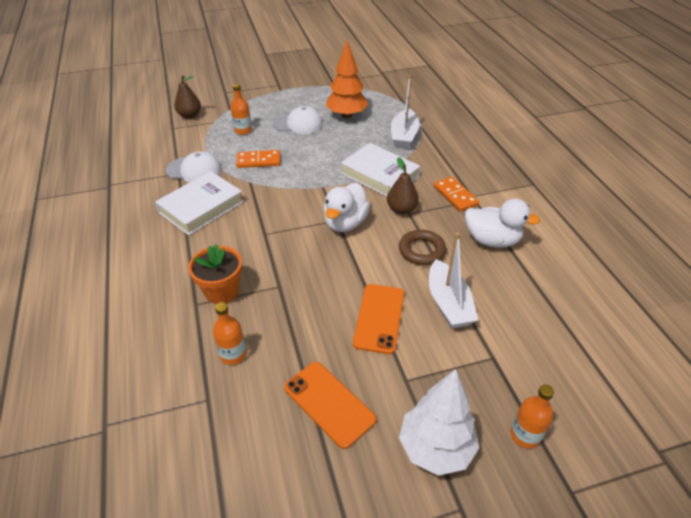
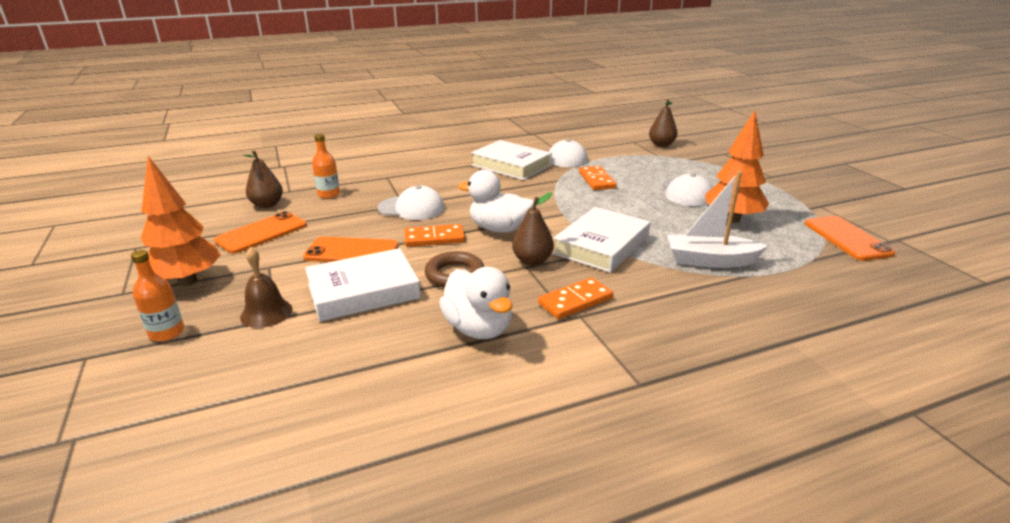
camera: 85 degrees right, 15 degrees down
(221, 291) = (400, 184): orange flower pot -> none
(243, 130) = (651, 168): orange bottle -> none
(248, 416) = (267, 205): none -> brown pear
(290, 279) = (411, 208): none -> white cap
(358, 262) = (434, 238): none -> orange domino
(378, 85) = (847, 238): none -> orange phone
(435, 448) = (187, 281): white tree -> orange tree
(448, 303) = (363, 291): white boat -> white book
(486, 365) = (266, 313): none -> brown bell
(492, 240) = (478, 328): white duck -> white duck turned 45 degrees counterclockwise

